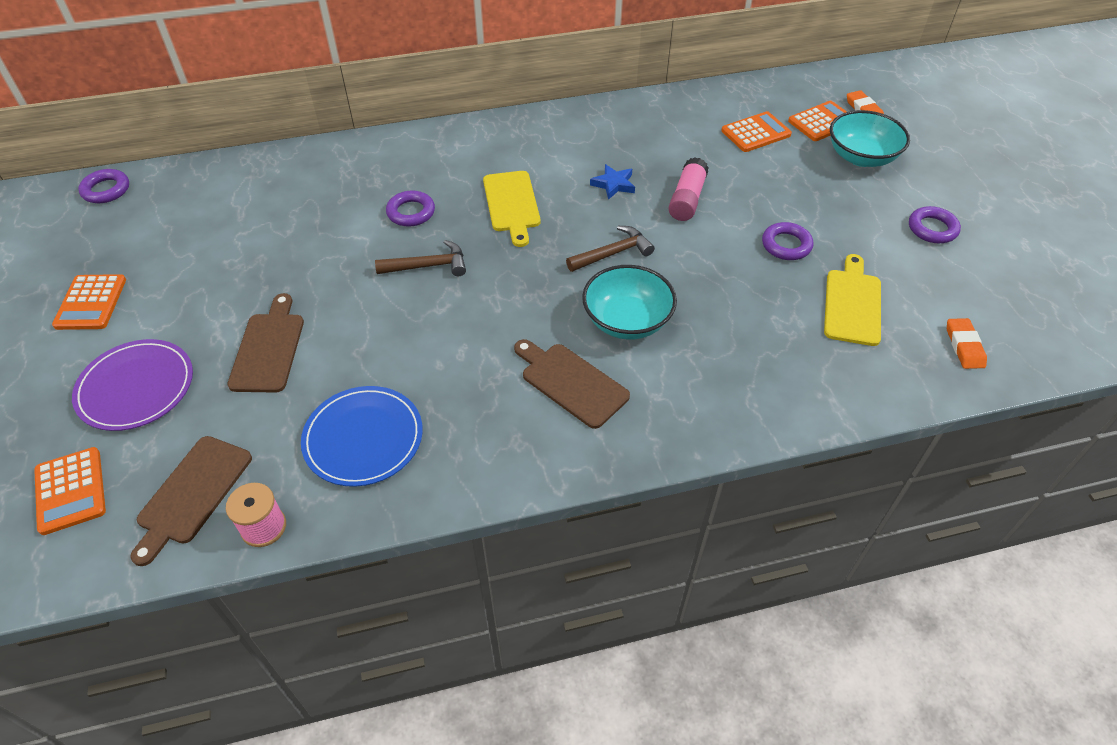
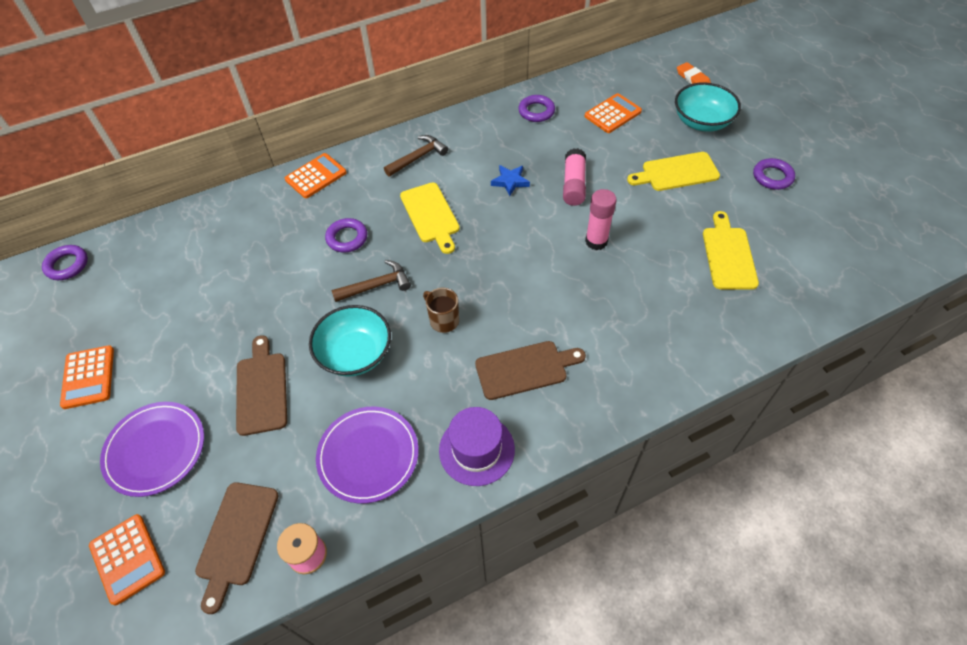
camera: 10 degrees left, 5 degrees up
(363, 438) = (368, 455): blue plate -> purple plate
(488, 456) = (476, 449): none -> purple hat
(492, 314) = (443, 320): none -> brown mug
(571, 382) = (525, 369): brown cutting board -> brown cutting board turned 135 degrees clockwise
(613, 253) = (527, 245): brown hammer -> brown hammer (418, 157)
(627, 321) = (555, 304): turquoise bowl -> turquoise bowl (355, 354)
(695, 263) = (596, 241): none -> pink glue stick
(786, 245) = (663, 212): purple ring -> purple ring (536, 111)
(814, 205) = (676, 172): none -> yellow cutting board
(822, 122) = (662, 95): orange calculator -> orange calculator (316, 176)
(964, 346) = (822, 276): orange eraser -> none

